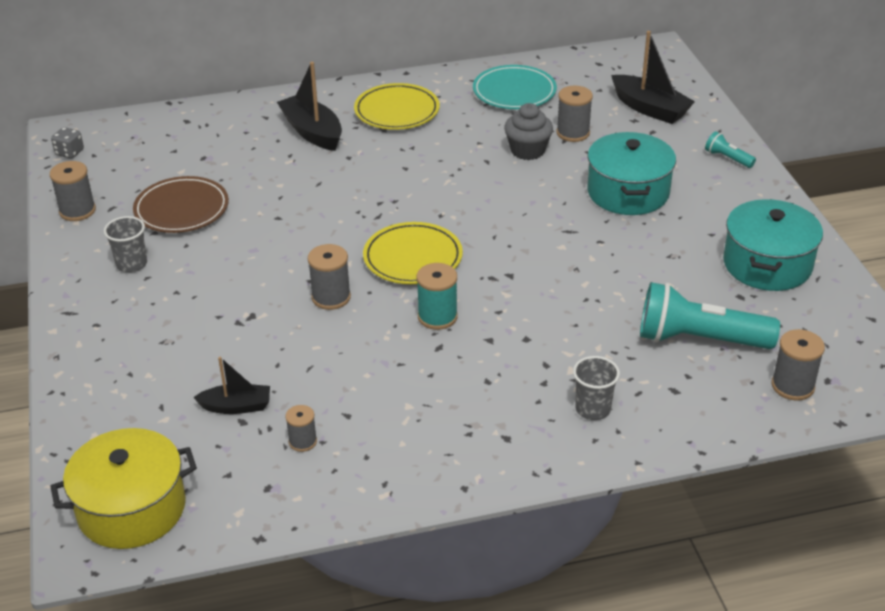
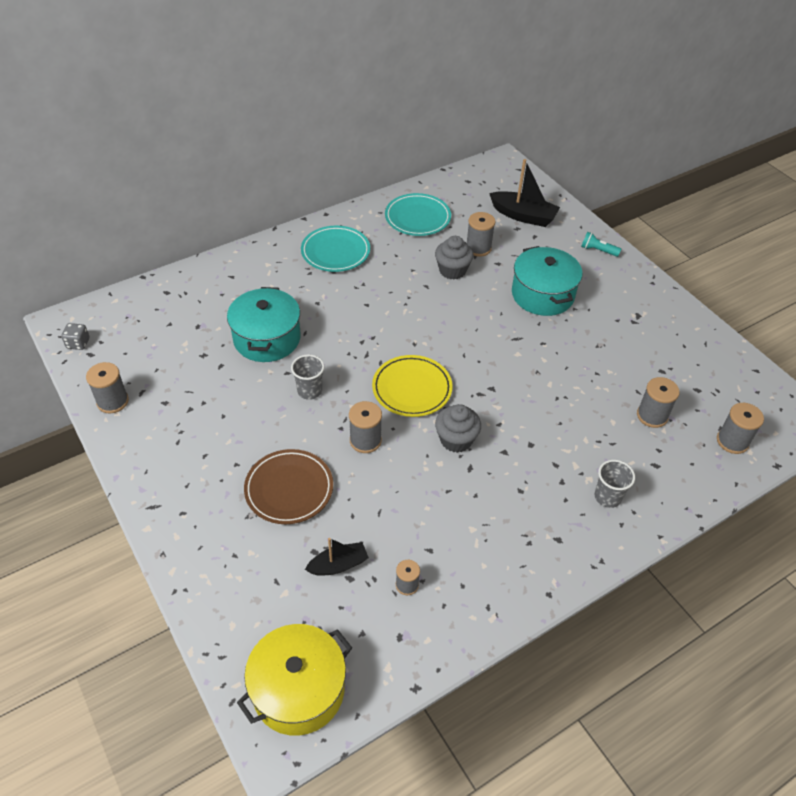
camera: 20 degrees left, 10 degrees up
(131, 264) = (185, 445): grey cup -> grey cup (309, 391)
(182, 209) = (203, 381): brown plate -> brown plate (289, 489)
(312, 132) = (277, 284): black boat -> none
(397, 111) = (335, 252): yellow plate -> turquoise plate
(437, 317) = (456, 440): turquoise spool -> grey cupcake
(699, 339) = (652, 416): turquoise flashlight -> grey spool
(767, 264) = (667, 339): turquoise pot -> turquoise pot (267, 338)

